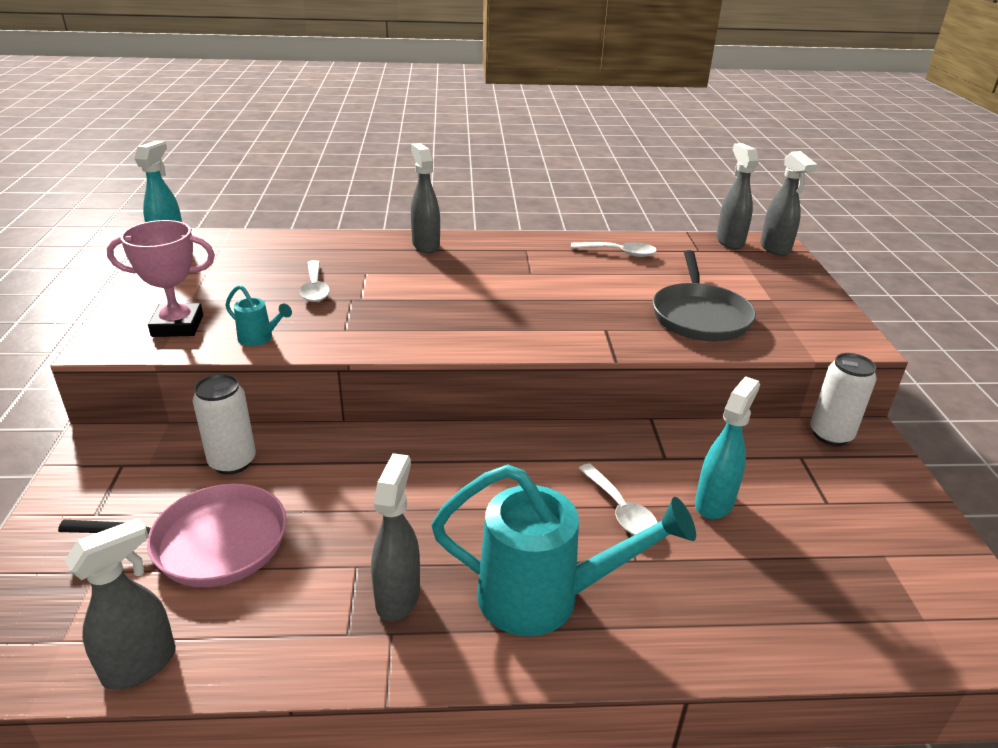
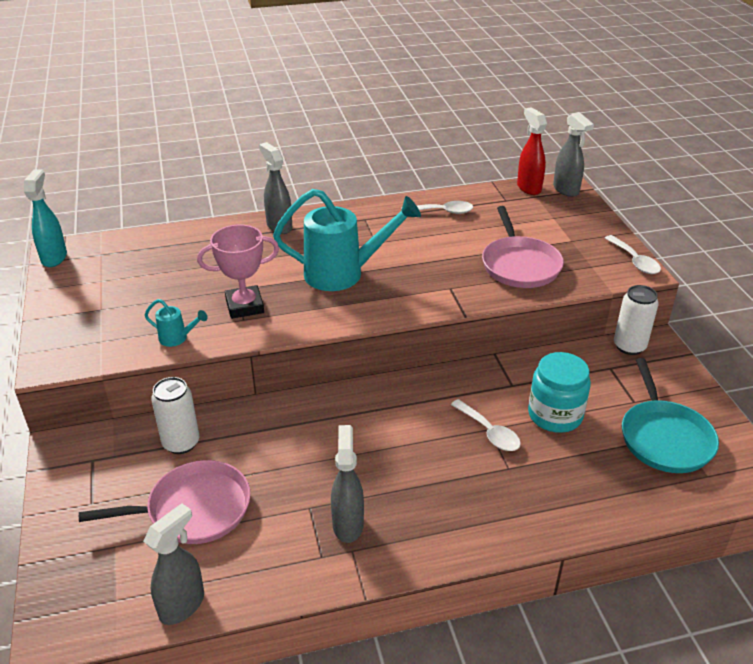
camera: 10 degrees left, 5 degrees up
(177, 326) = (103, 337): pink trophy -> pink trophy (244, 306)
(315, 288) = (202, 283): white spoon -> white spoon (634, 261)
(546, 598) = (453, 506): turquoise watering can -> turquoise watering can (344, 274)
(700, 316) = (520, 265): grey pan -> pink pan
(714, 503) = (555, 415): turquoise spray bottle -> turquoise jar
(729, 241) = (528, 188): grey spray bottle -> red spray bottle
(864, 556) = (664, 438): none -> turquoise pan

